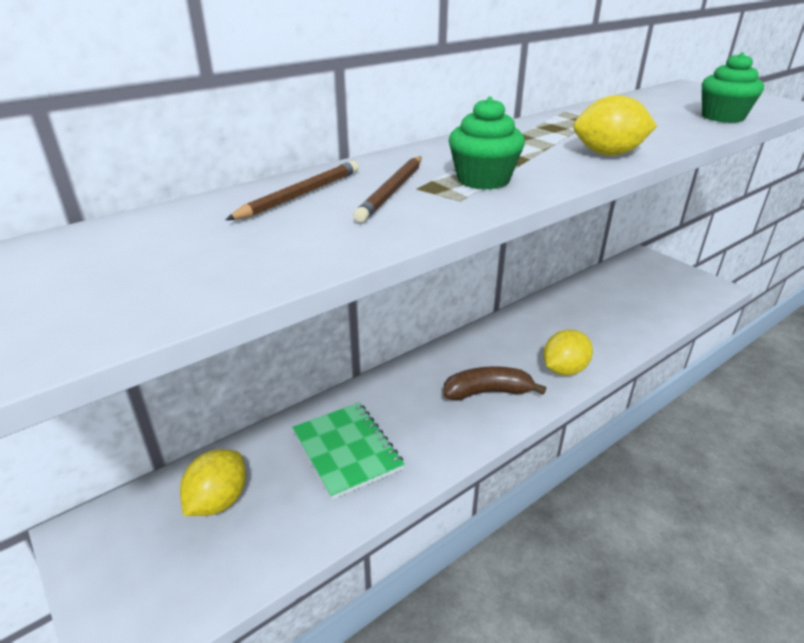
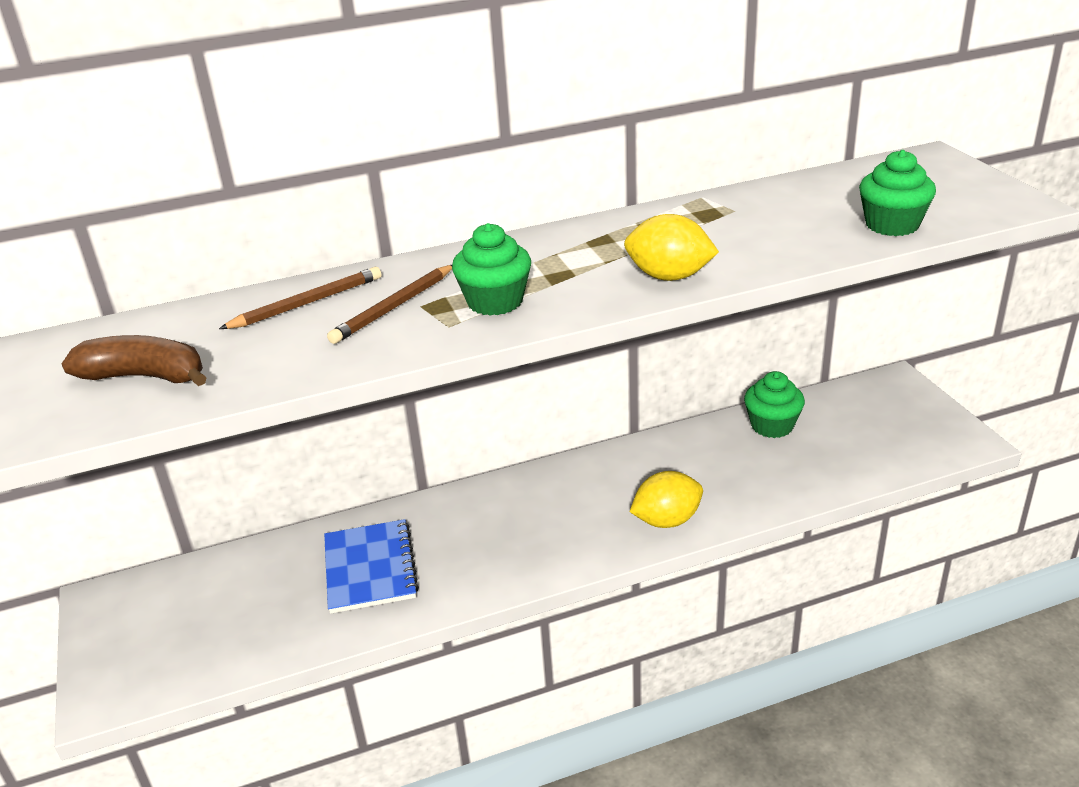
camera: 20 degrees right, 0 degrees up
(218, 501) = (226, 594): yellow lemon -> none
(346, 450) = (369, 568): green notebook -> blue notebook
(487, 392) = (557, 532): brown banana -> brown banana (145, 377)
(588, 294) = (772, 426): none -> green cupcake

